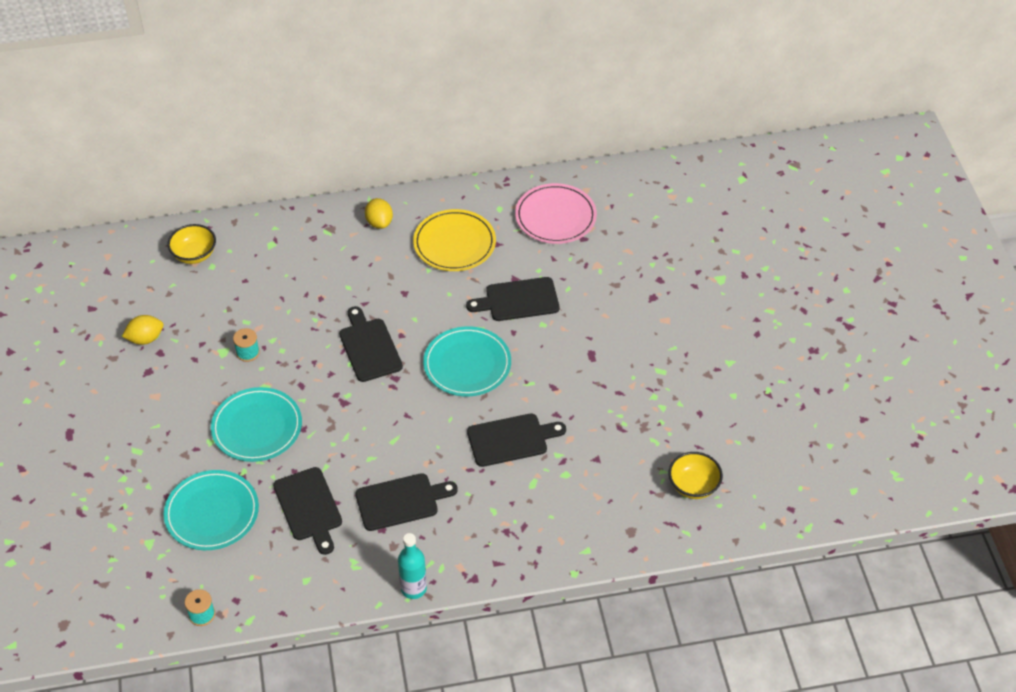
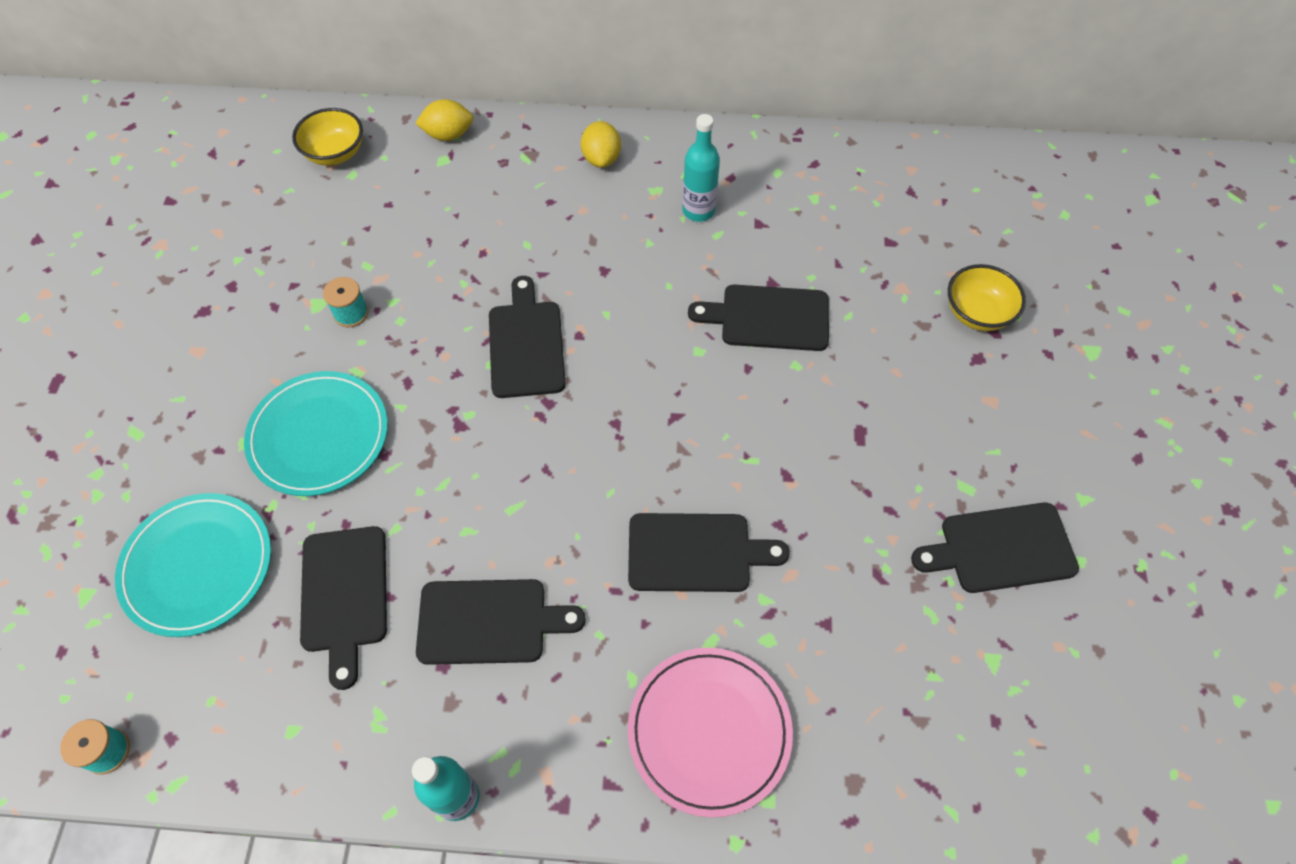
camera: 15 degrees right, 10 degrees up
(145, 339) = (221, 261): yellow lemon -> yellow lemon (448, 135)
(454, 243) = (698, 210): yellow plate -> turquoise bottle
(467, 364) = (663, 405): turquoise plate -> none
(555, 216) = (856, 200): pink plate -> pink plate (709, 731)
(687, 399) = (1001, 549): none -> black cutting board
(693, 486) = (982, 719): yellow bowl -> yellow bowl (977, 313)

